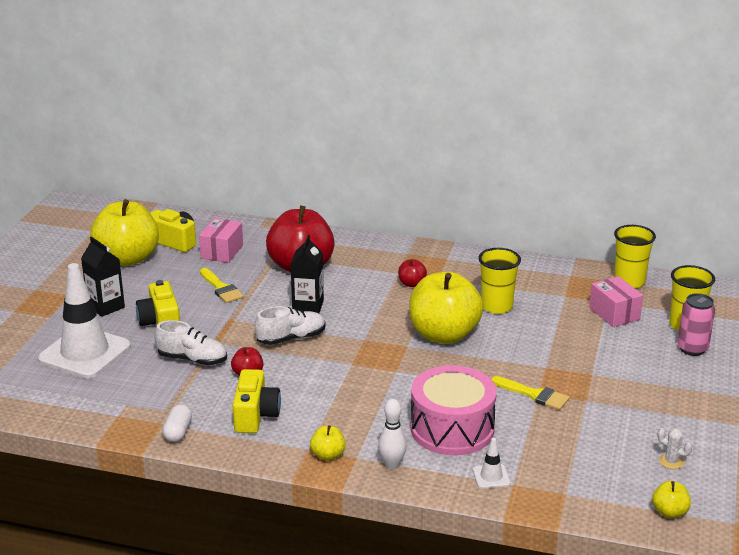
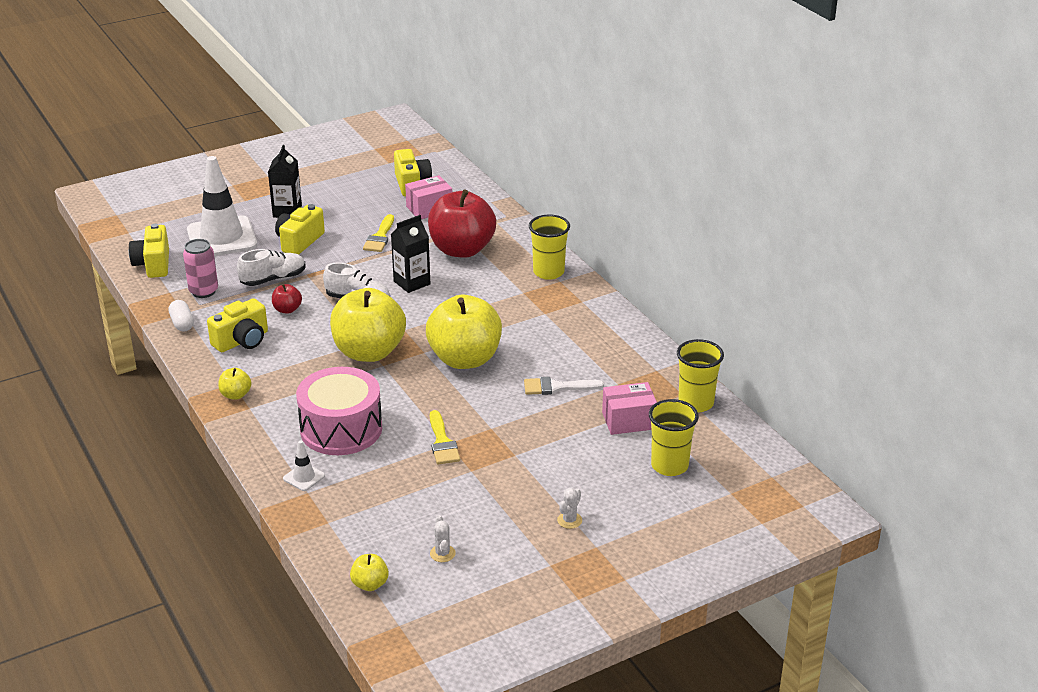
camera: 45 degrees right, 5 degrees up
(59, 404) = (153, 264): none -> yellow camera
(127, 259) = (359, 182): yellow apple -> yellow apple (369, 352)
(178, 432) = (182, 323): white capsule -> white capsule turned 75 degrees counterclockwise
(192, 359) = (273, 279): white shoe -> white shoe turned 90 degrees counterclockwise
(392, 465) = (260, 427): white bowling pin -> none
(412, 284) = (516, 306): red apple -> none
(496, 306) = (546, 360): yellow cup -> yellow cup (548, 272)
(535, 318) = (557, 387): none -> white brush
(614, 313) = (628, 421): pink box -> pink box turned 60 degrees clockwise
(692, 349) = (635, 487): pink can -> pink can (203, 291)
(698, 391) = (569, 520): none -> white cactus

